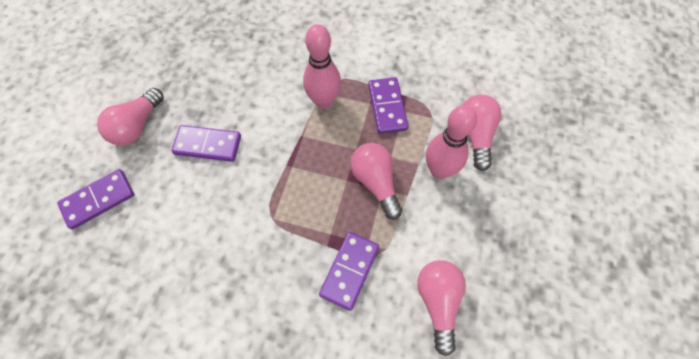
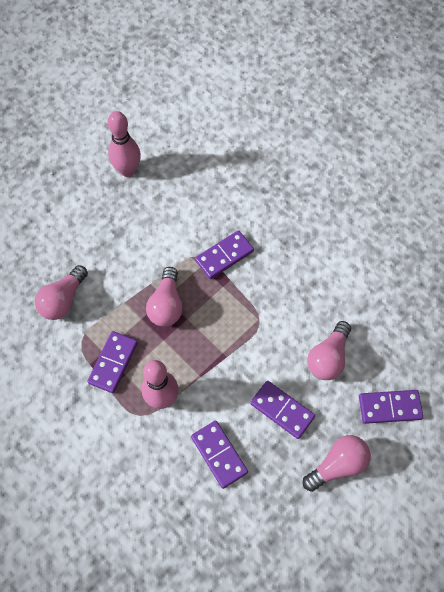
camera: 150 degrees left, 0 degrees up
(248, 84) = (219, 454): none -> purple domino
(438, 302) = (180, 209): pink light bulb -> pink light bulb (328, 357)
(439, 170) = (113, 288): pink bowling pin -> pink bowling pin (128, 170)

